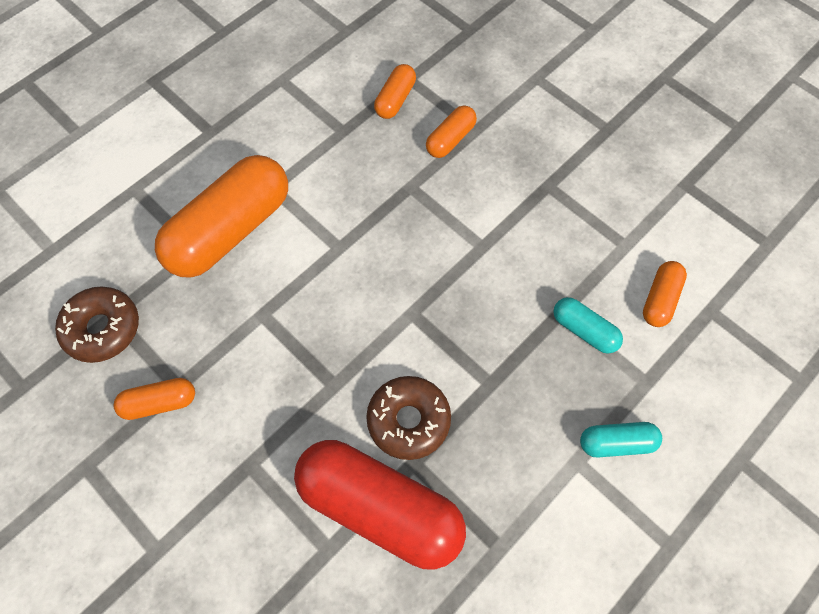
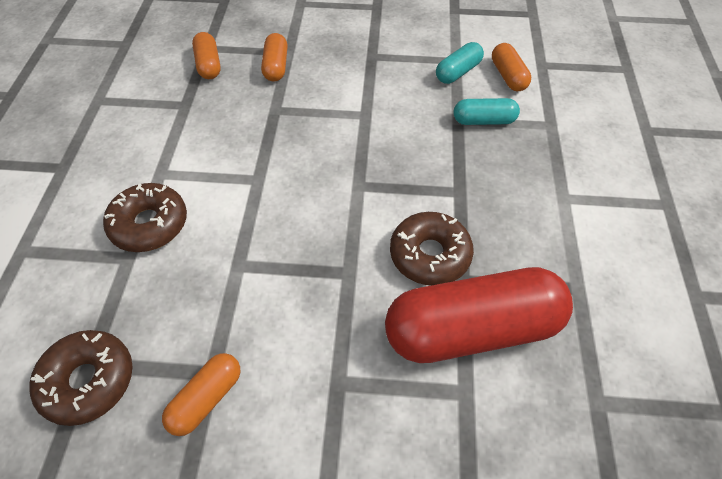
camera: 40 degrees left, 10 degrees down
(230, 230) = (149, 224): orange capsule -> brown donut
(616, 443) = (573, 170): turquoise capsule -> turquoise capsule (458, 72)

